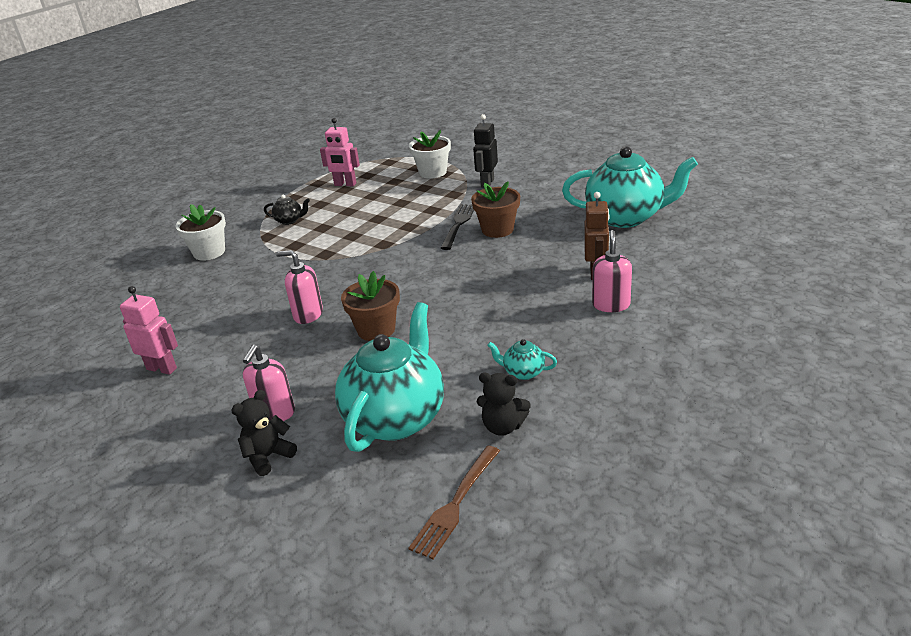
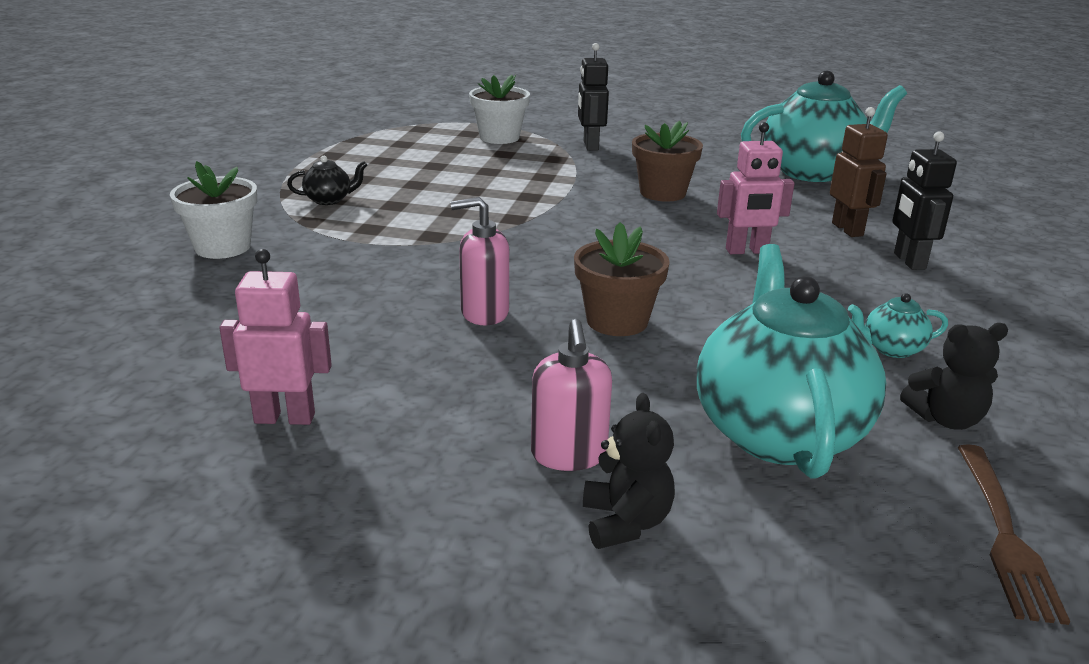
camera: 25 degrees left, 5 degrees down
(268, 456) = (625, 522): black teddy bear -> black teddy bear turned 150 degrees clockwise
(345, 184) = (378, 155): pink robot -> pink robot (747, 251)
(458, 224) = (601, 190): black fork -> none
(611, 305) = (909, 261): pink soap dispenser -> black robot

